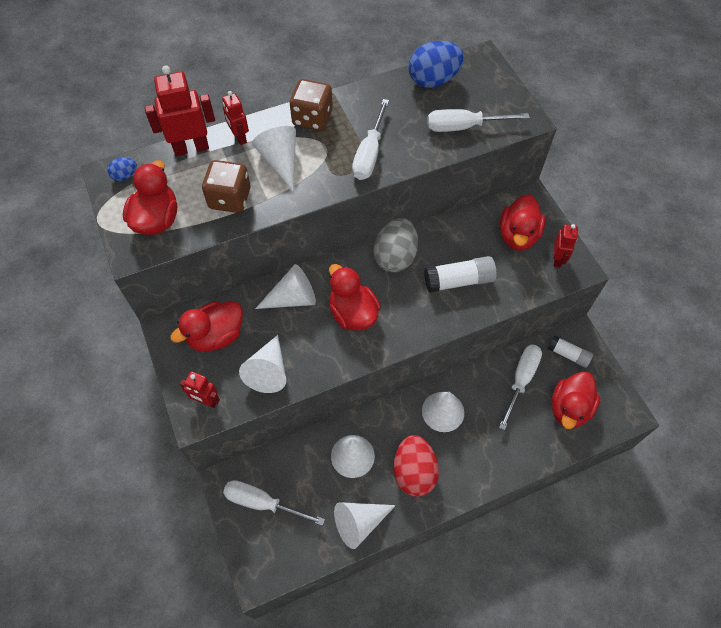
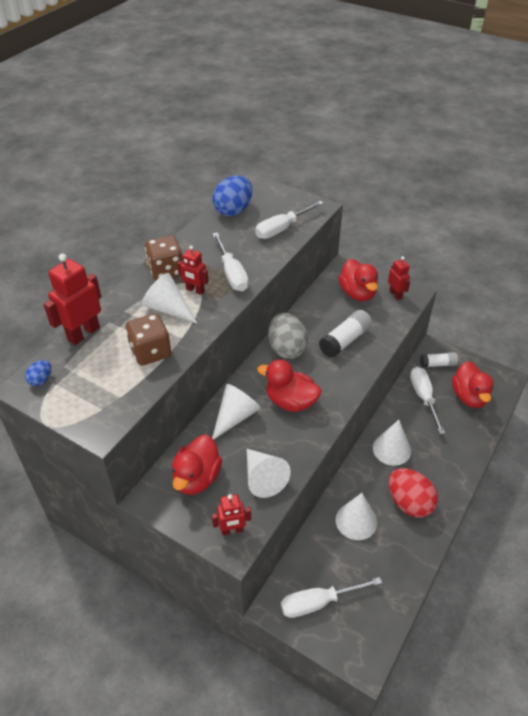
camera: 35 degrees left, 15 degrees down
(157, 219) = (101, 396): red duck -> none
(239, 137) = (118, 308): red robot -> red robot (195, 290)
(359, 523) = (403, 565): white cone -> none

